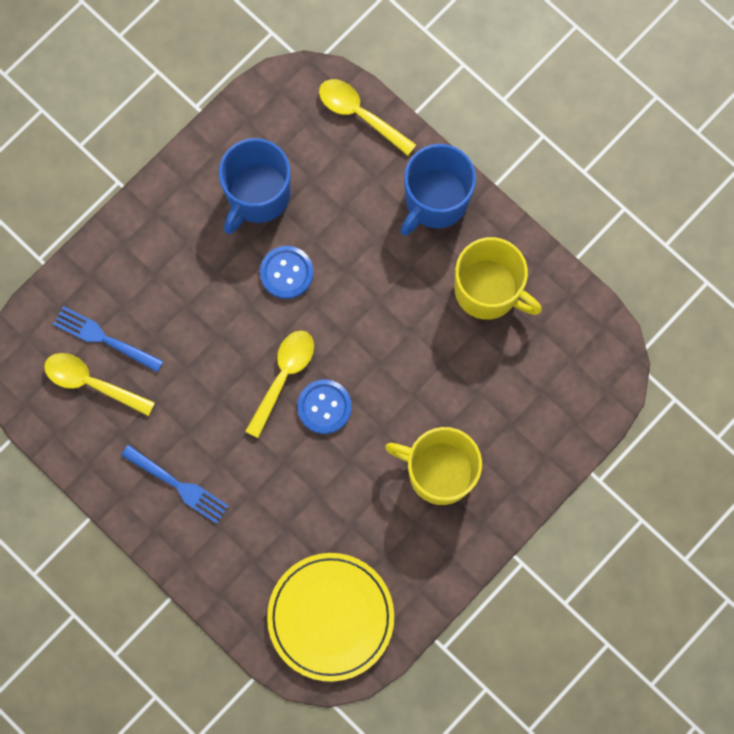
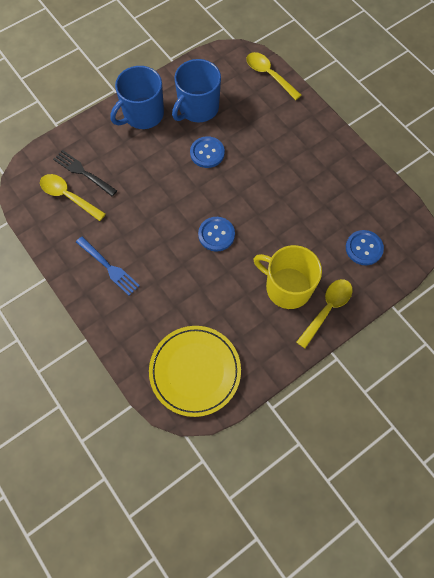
camera: 10 degrees right, 10 degrees down
(105, 338) = (83, 172): blue fork -> black fork
(283, 377) = (193, 212): yellow spoon -> yellow spoon (327, 309)
(435, 200) = (309, 127): blue mug -> blue mug (142, 114)
(488, 290) = (335, 182): yellow mug -> none
(541, 391) = (364, 248): none -> blue button

